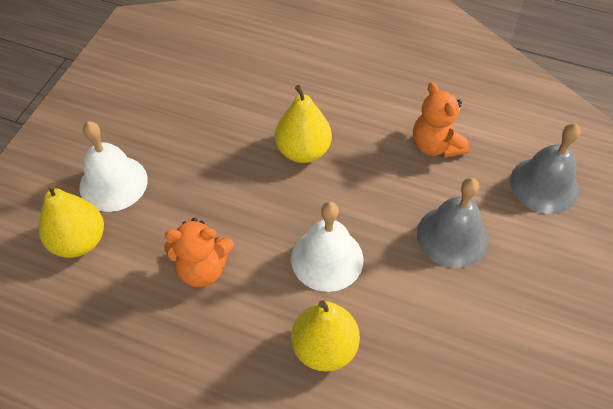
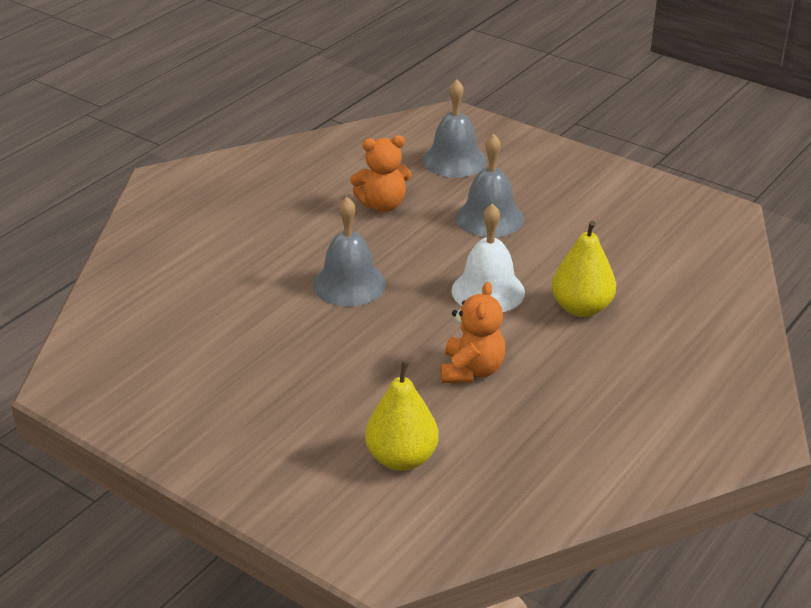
camera: 75 degrees left, 20 degrees down
(113, 183) = (329, 425): white bell -> none
(303, 151) = (349, 284): yellow pear -> grey bell

